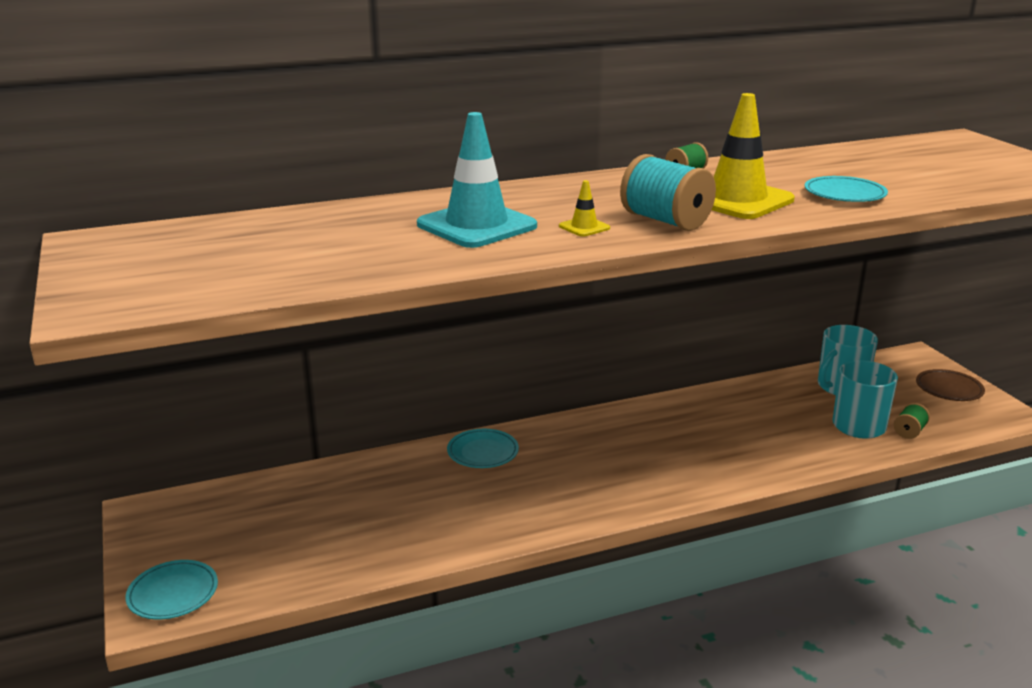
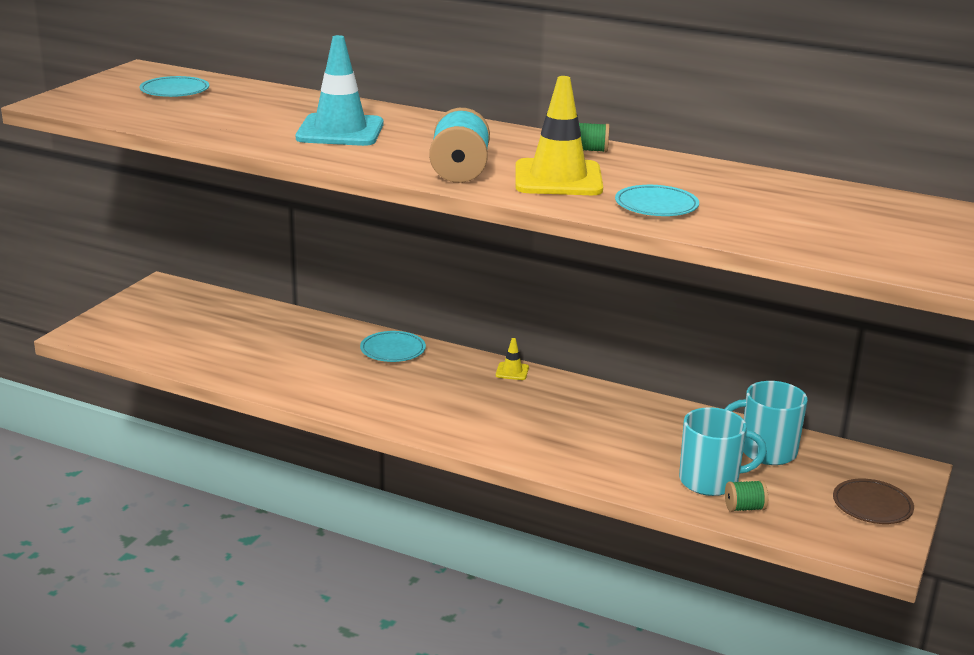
camera: 45 degrees right, 0 degrees up
(173, 593) = (103, 331): turquoise plate -> turquoise plate (175, 91)
(584, 227) = (396, 155): yellow traffic cone -> yellow traffic cone (512, 371)

